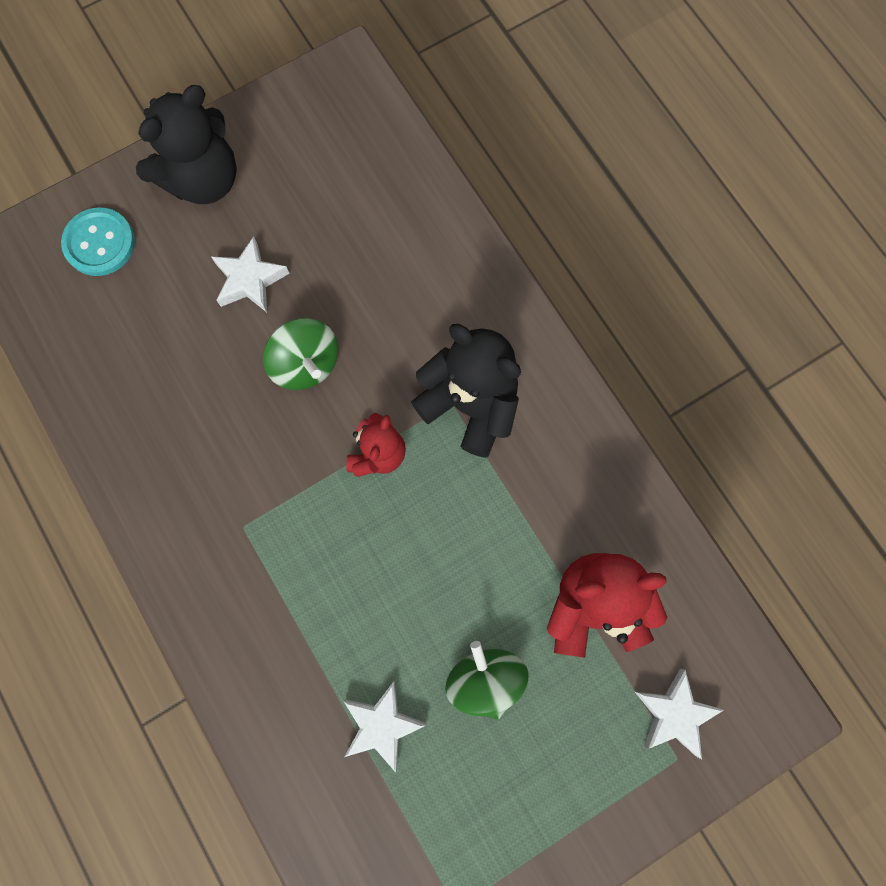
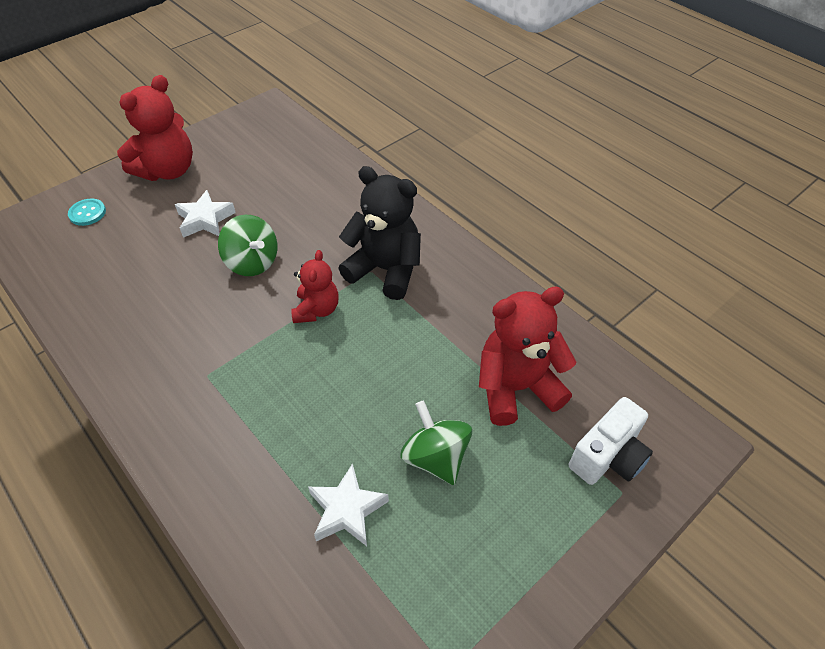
camera: 10 degrees left, 25 degrees down
(99, 243) = (87, 213): turquoise button -> turquoise button, size x0.66
(203, 179) = (168, 170): black teddy bear -> red teddy bear
(674, 714) = (608, 456): white star -> white camera

